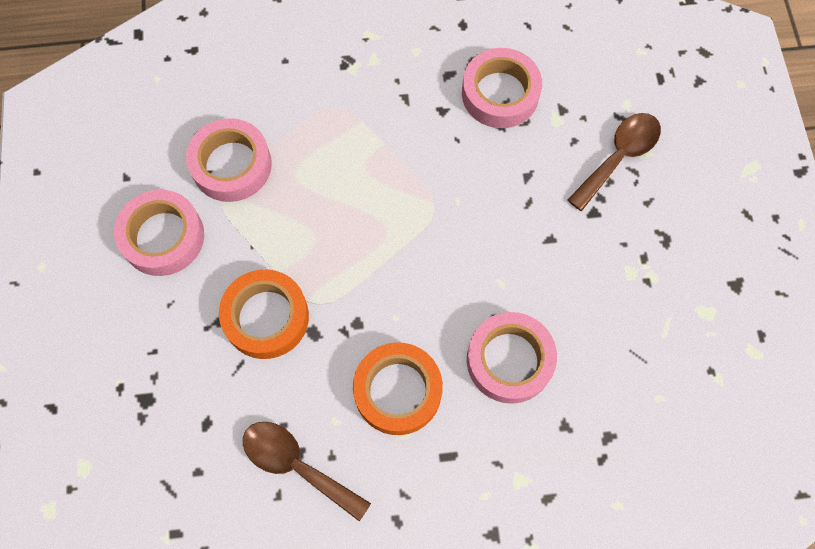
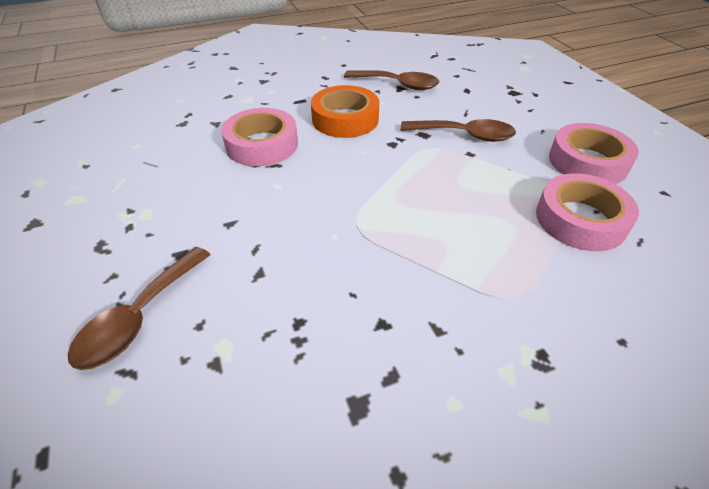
camera: 165 degrees right, 25 degrees down
(266, 317) = (465, 135): orange tape -> brown spoon
(500, 93) = (309, 365): pink tape -> none

